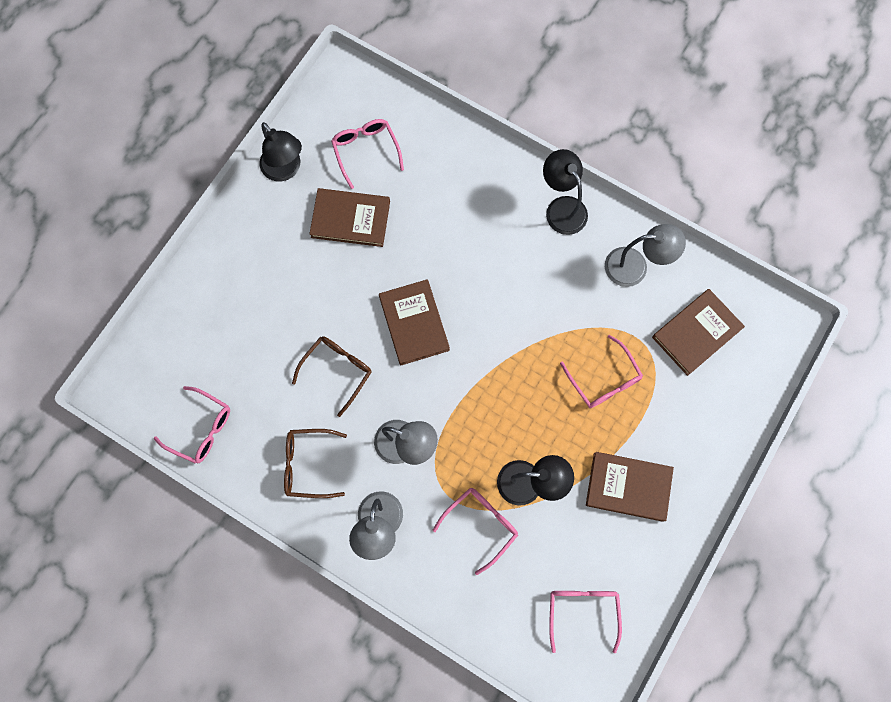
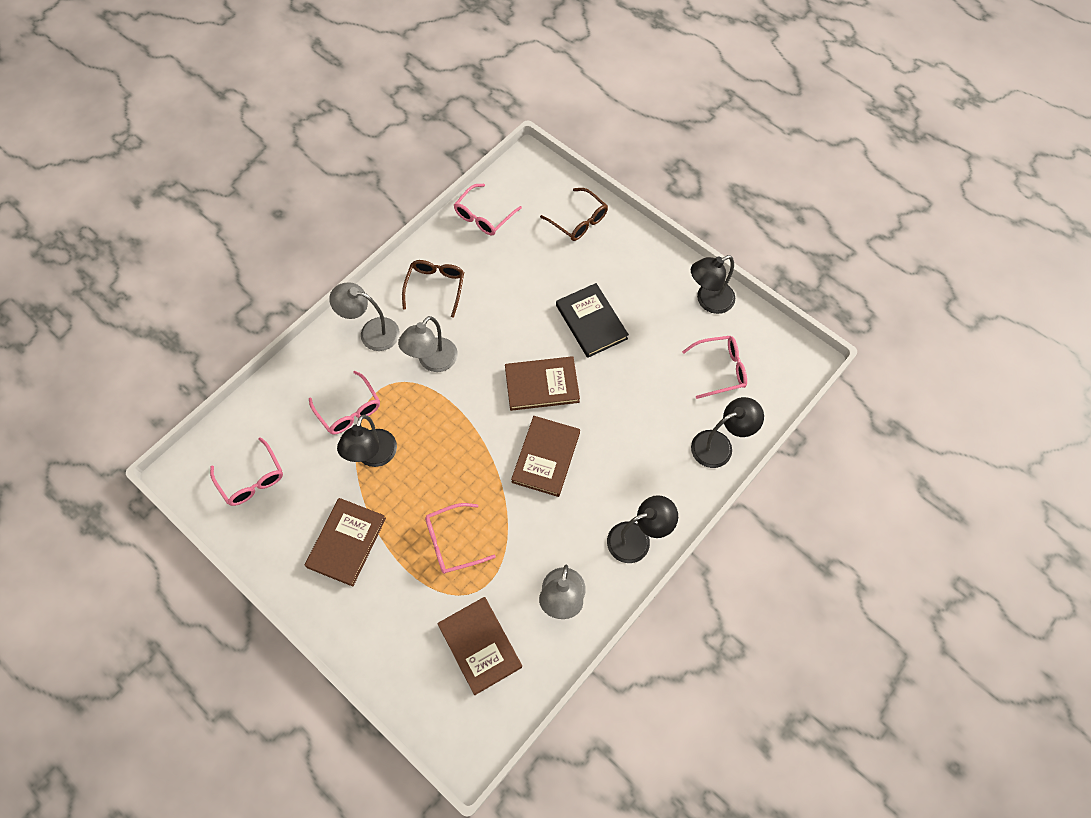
camera: 100 degrees right, 10 degrees down
(329, 284) = (591, 322): none -> black book
(337, 371) = (510, 318): brown glasses -> brown glasses (578, 221)
(350, 219) = (652, 347): brown book -> brown book (546, 457)
(450, 144) = (719, 445): none -> black lamp
(582, 611) = (252, 479): pink glasses -> pink glasses turned 45 degrees clockwise

